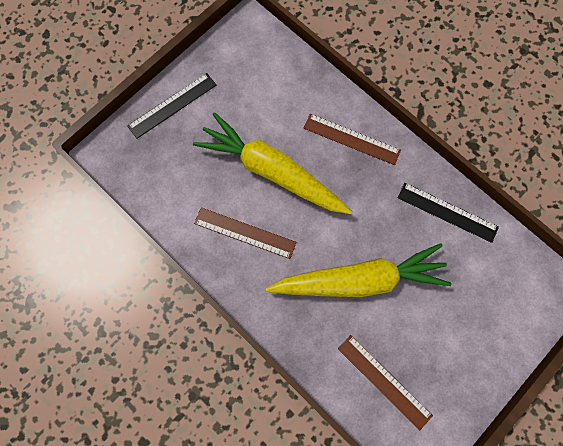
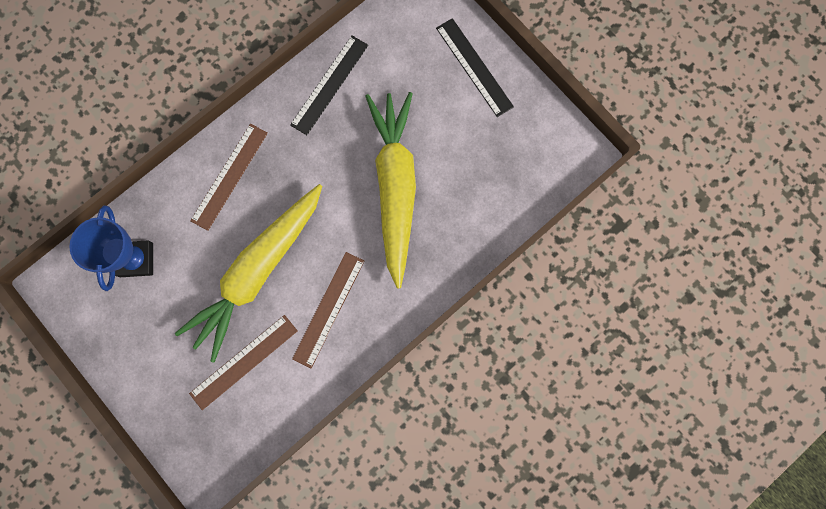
camera: 85 degrees left, 5 degrees up
(172, 105) = (154, 389): black ruler -> black ruler (474, 67)
(274, 78) = (136, 259): none -> blue trophy
(384, 381) = (503, 175): brown ruler -> brown ruler (244, 362)

